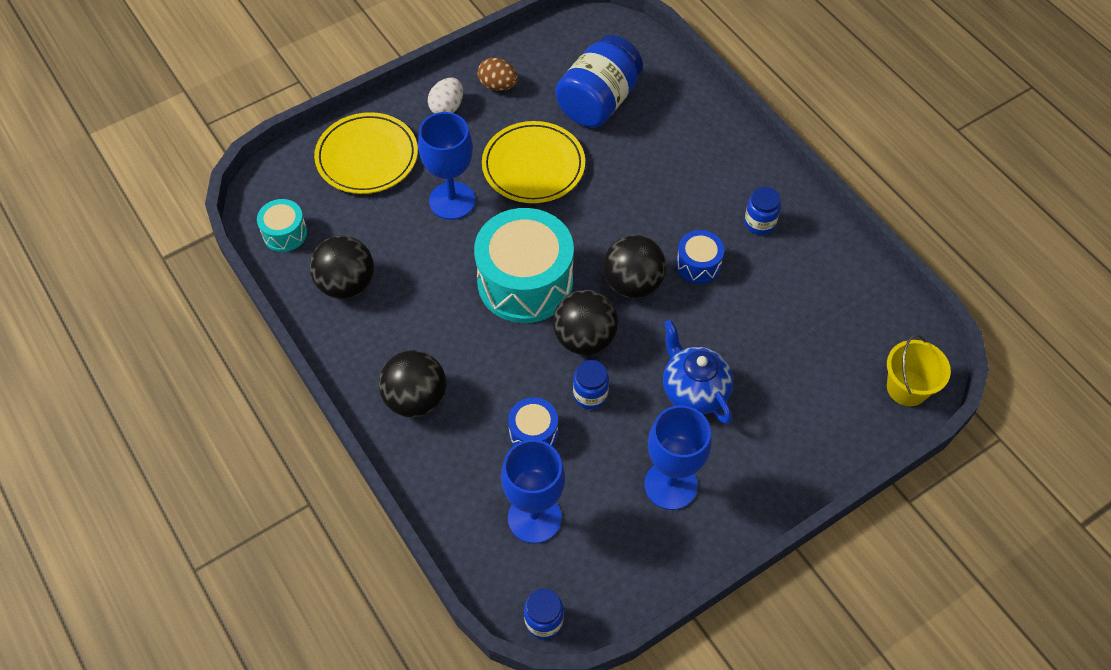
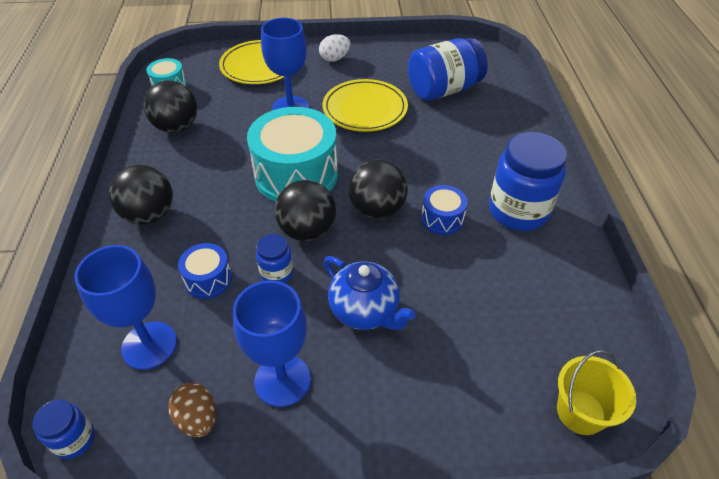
camera: 30 degrees right, 10 degrees down
(498, 85) = (379, 58): brown egg -> brown egg (198, 419)
(693, 390) = (365, 311): blue teapot -> blue teapot turned 135 degrees clockwise
(759, 223) = (518, 211): blue jar -> blue jar, size x2.00

